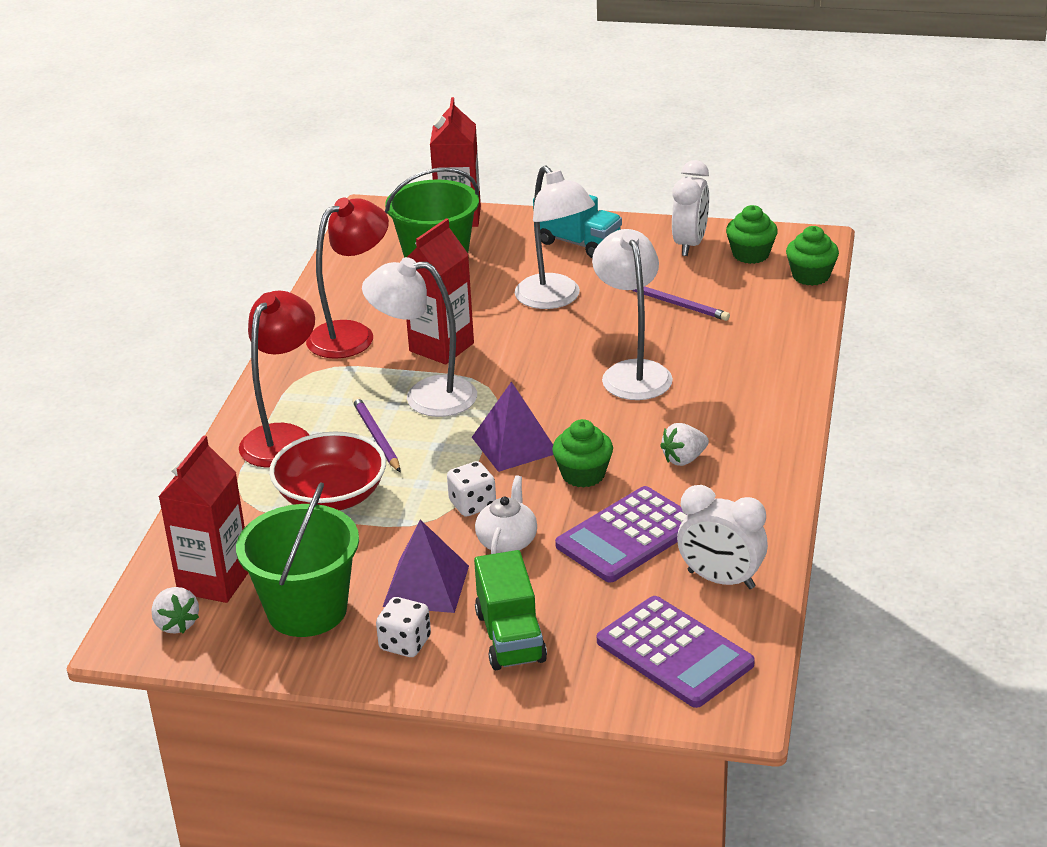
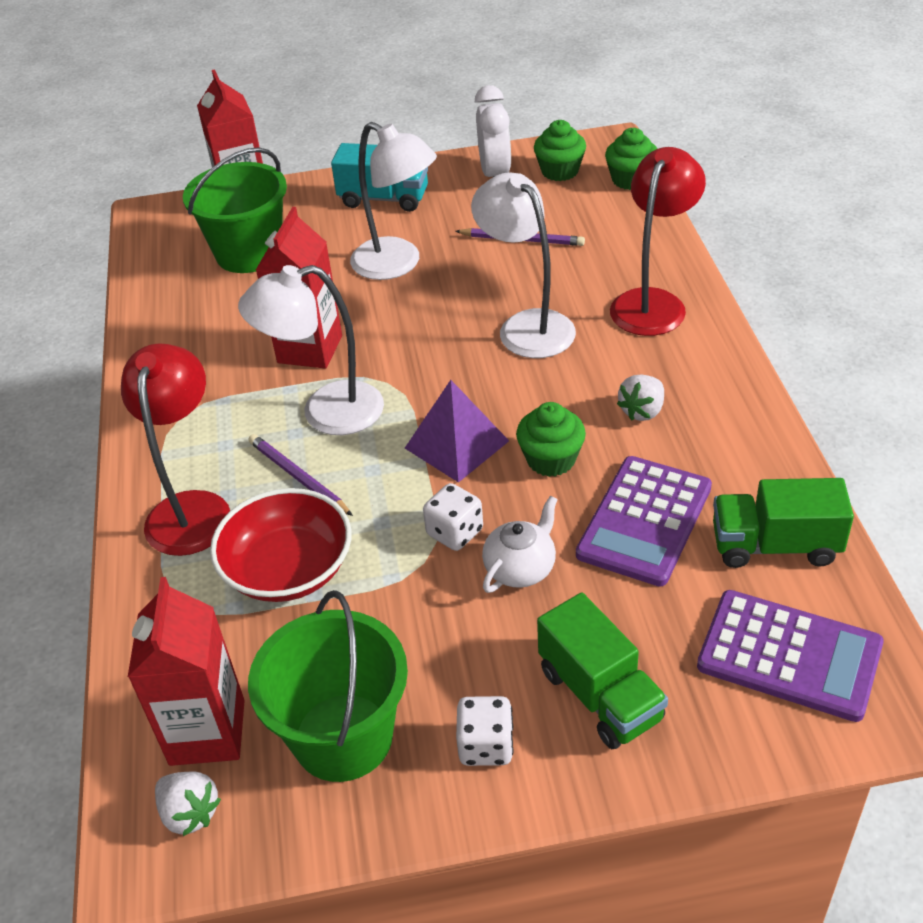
camera: 20 degrees left, 10 degrees up
(352, 334) = (203, 360): red lamp -> red lamp (653, 302)
(426, 586) = (464, 656): purple pyramid -> none
(507, 541) = (521, 568): white teapot -> white teapot turned 45 degrees clockwise
(721, 580) = (775, 546): white clock -> green truck

